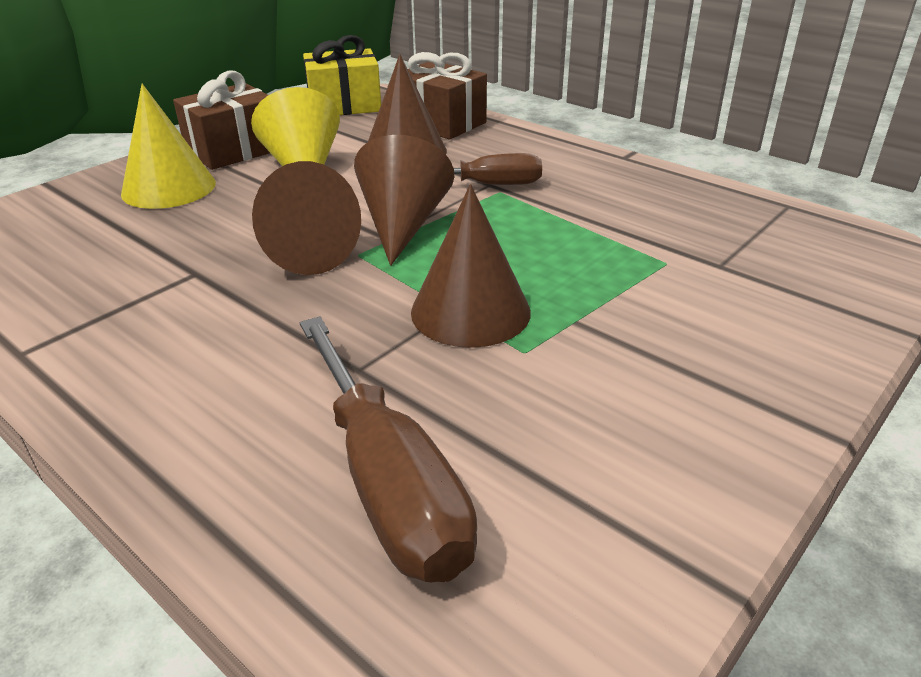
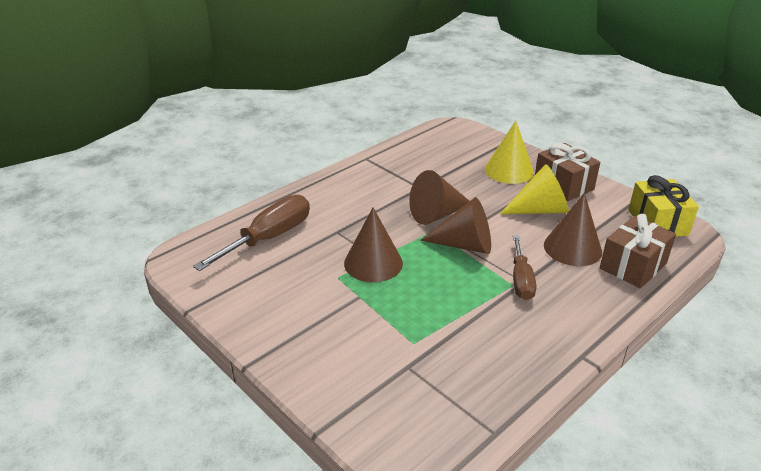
camera: 95 degrees right, 0 degrees up
(388, 483) = (269, 238): brown screwdriver -> brown screwdriver turned 150 degrees clockwise

